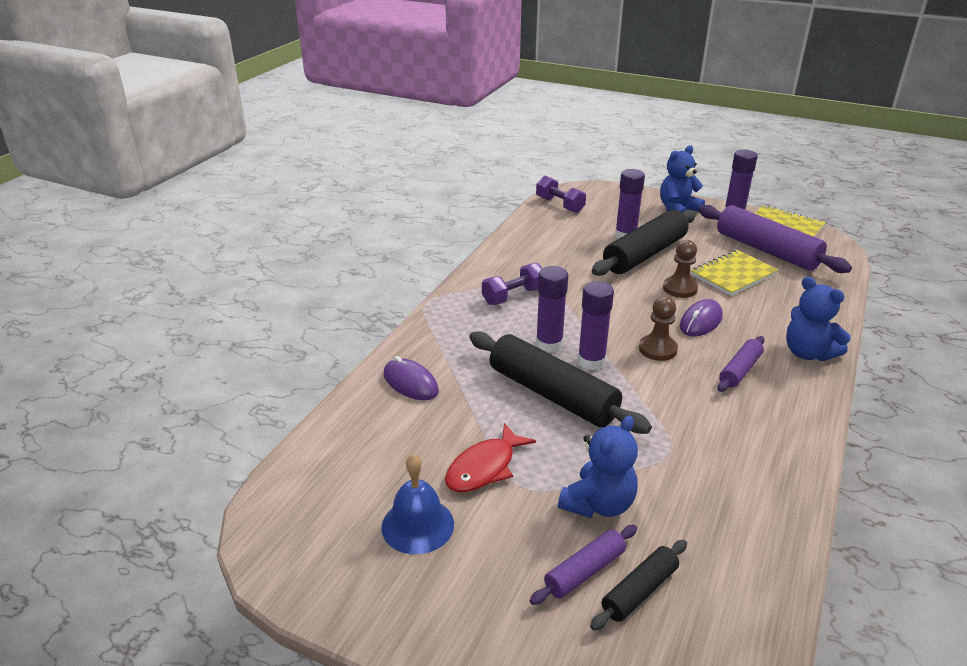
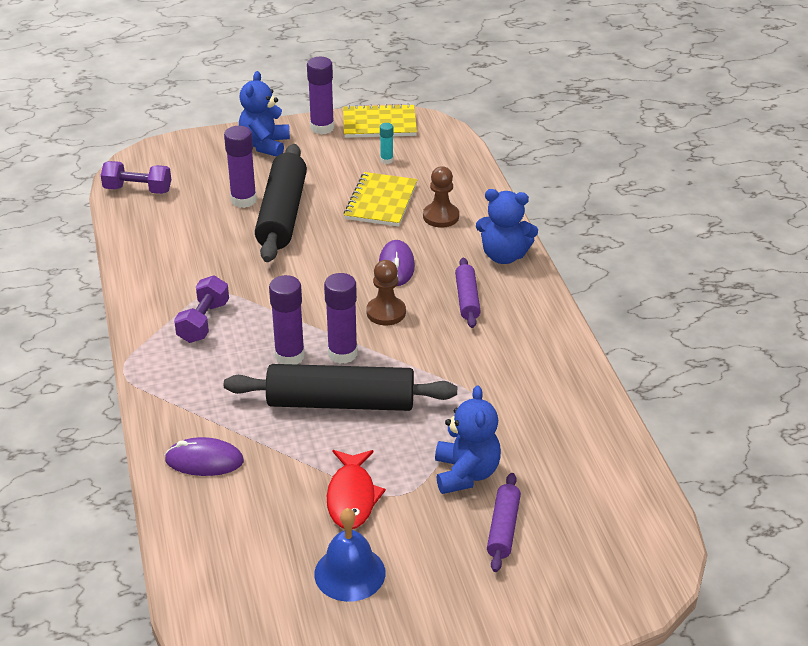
camera: 40 degrees left, 5 degrees up
(639, 591) = (551, 519): black rolling pin -> none
(680, 288) = (348, 239): brown pawn -> brown pawn (441, 216)
(766, 250) = (386, 160): purple rolling pin -> turquoise glue stick

